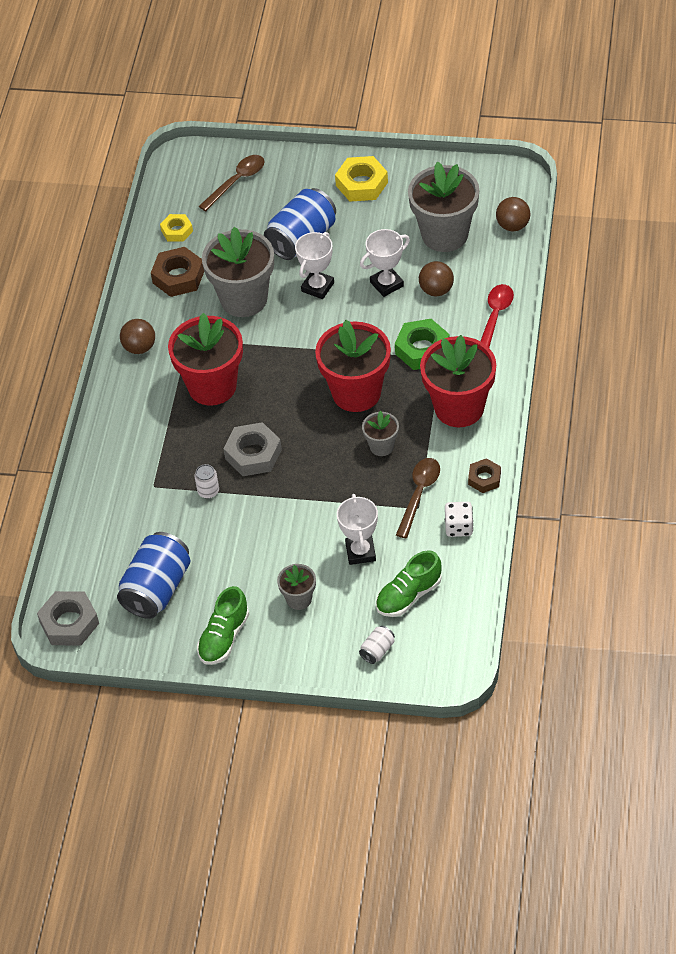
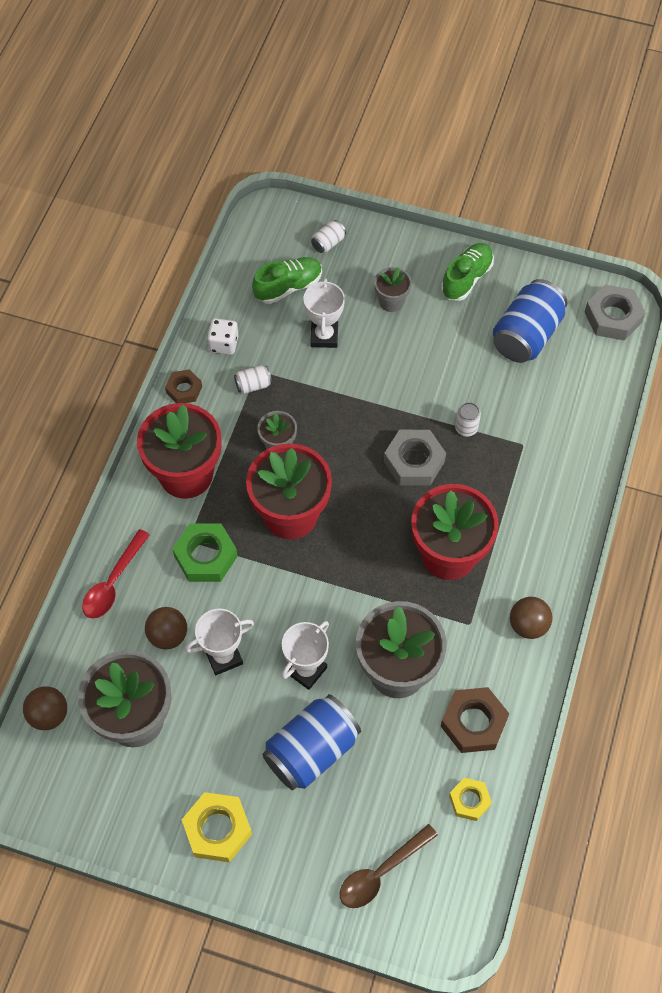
camera: 175 degrees left, 10 degrees up
(419, 494) = (253, 385): brown spoon -> white can

